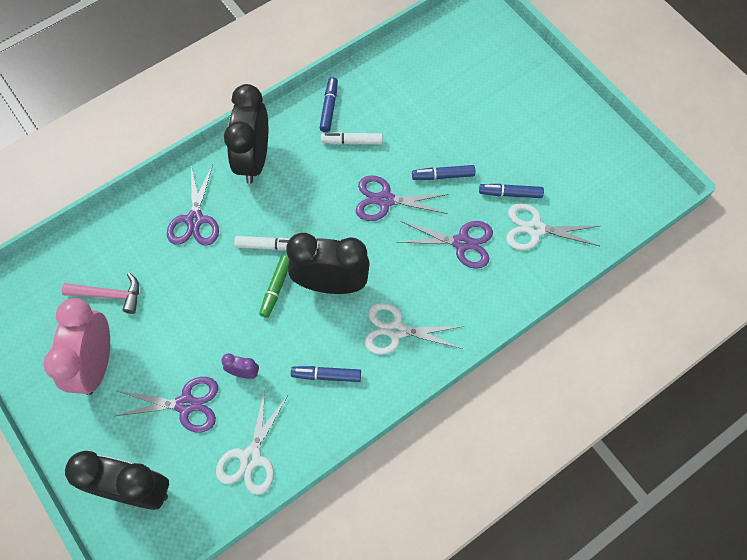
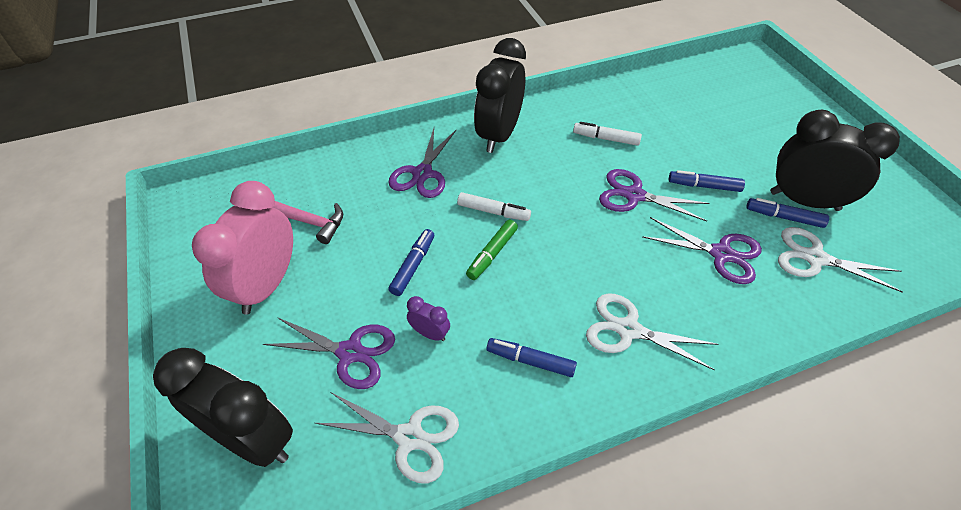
camera: 15 degrees right, 15 degrees down
(251, 457) = (409, 437): white scissors -> white scissors turned 105 degrees counterclockwise
(329, 108) = (587, 107): blue marker -> blue marker (413, 266)
(331, 284) = (556, 263): black clock -> black clock (804, 201)

